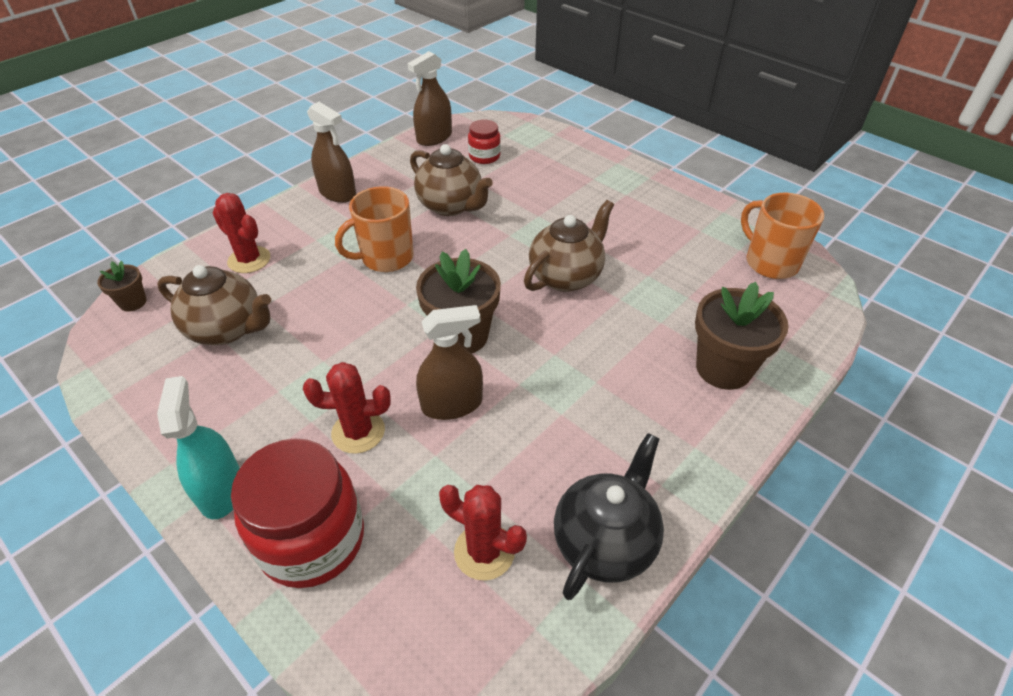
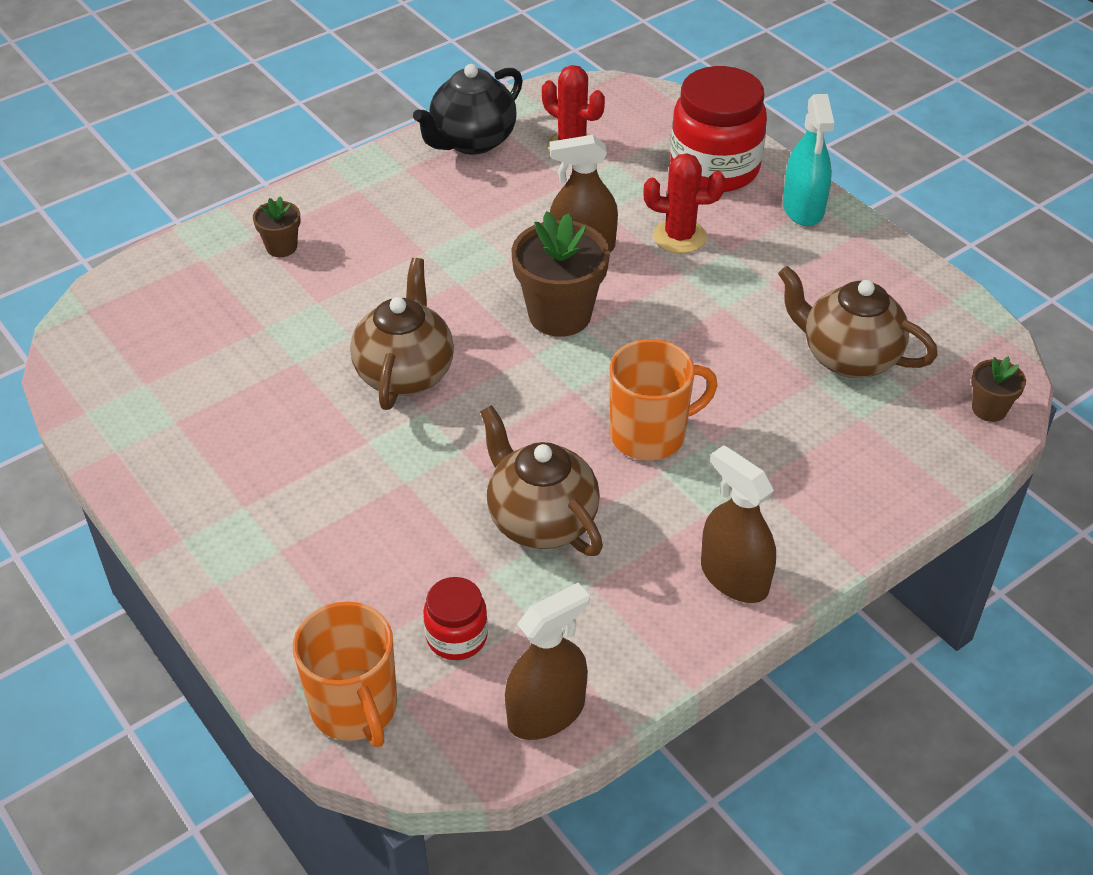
camera: 170 degrees left, 0 degrees up
(249, 260) = (851, 456): red cactus -> none
(566, 276) = (405, 373): brown teapot -> brown teapot turned 135 degrees clockwise
(723, 368) = (281, 247): brown flower pot -> brown flower pot, size x0.51
(770, 262) = (121, 359): orange mug -> orange mug (355, 708)

